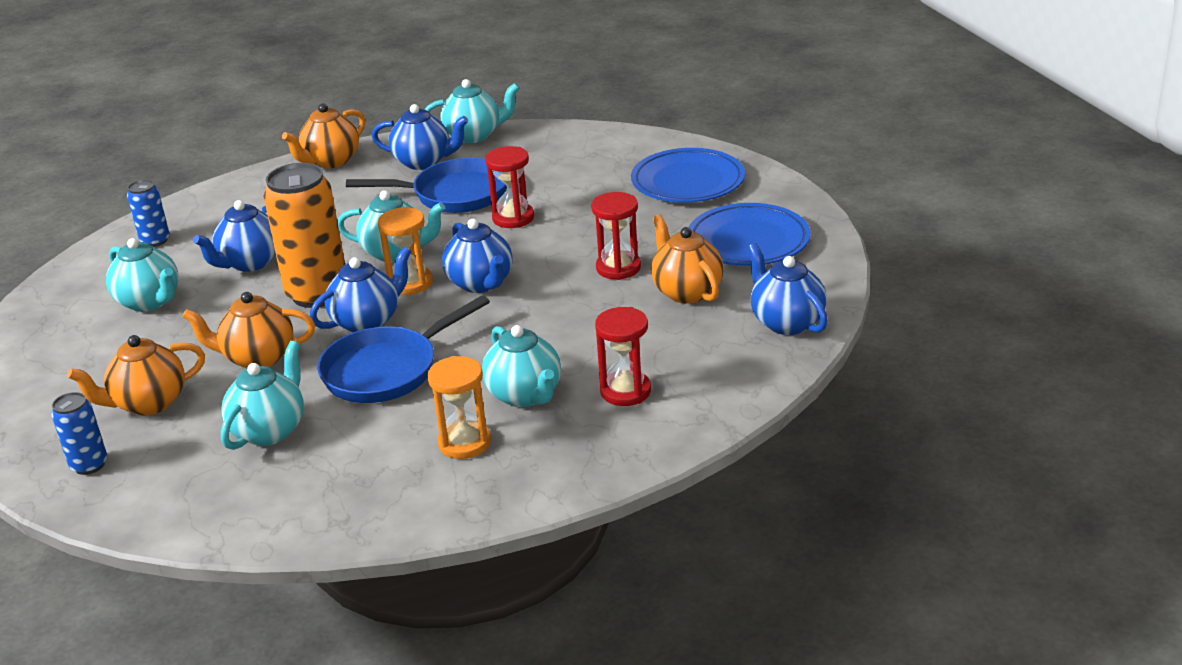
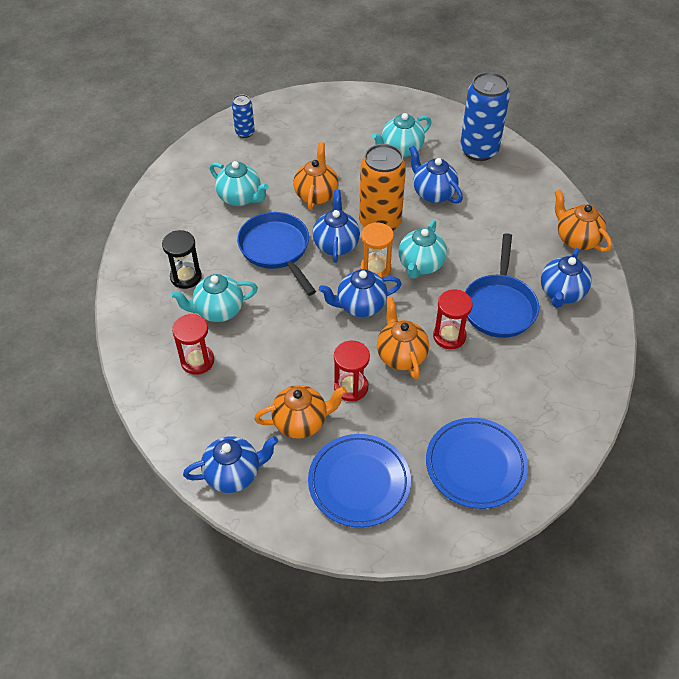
camera: 100 degrees right, 20 degrees up
(149, 403) = (290, 152): orange teapot -> orange teapot (401, 355)
(155, 241) = (479, 150): blue can -> blue can, size x1.97
(367, 321) = (336, 244): blue teapot -> blue teapot turned 150 degrees counterclockwise
(464, 443) = (186, 277): orange hourglass -> black hourglass
(474, 135) = (604, 330): turquoise teapot -> none

